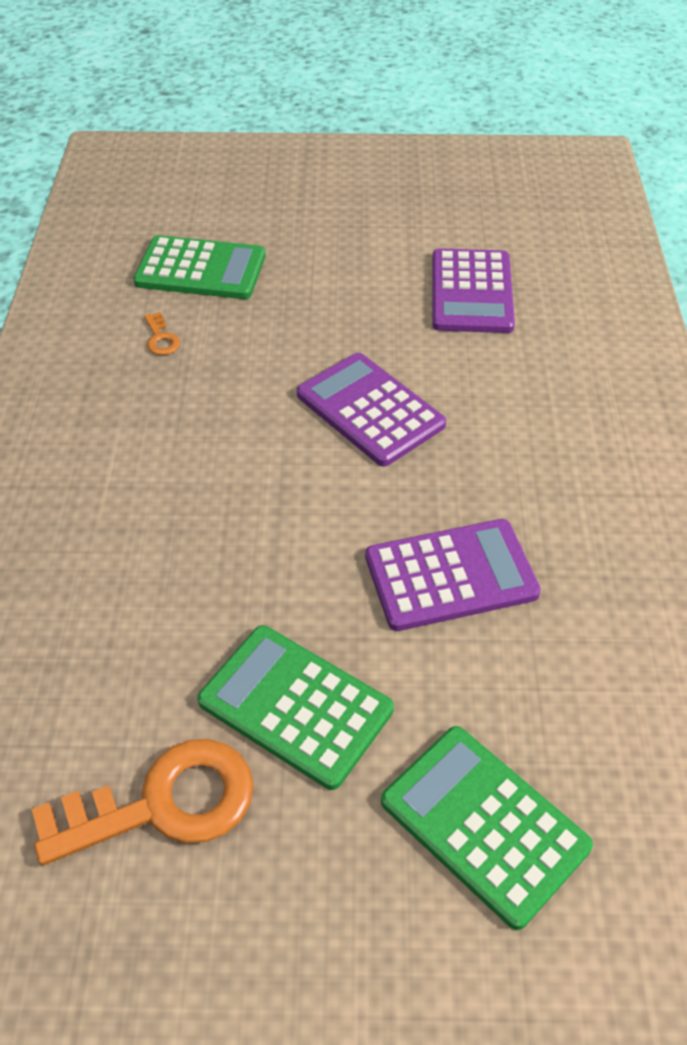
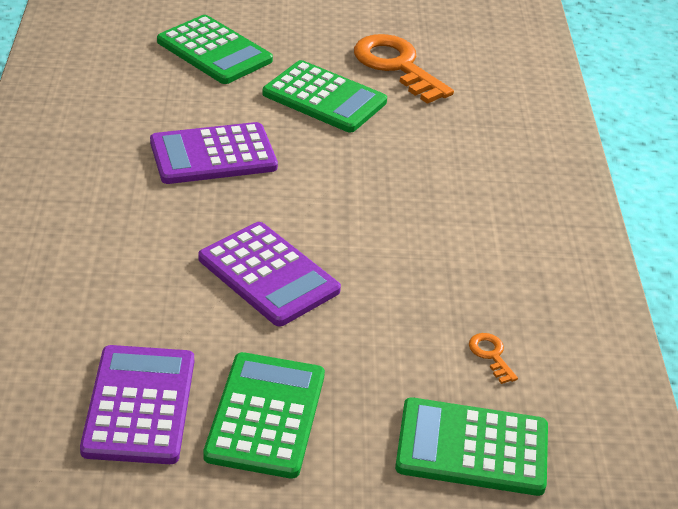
camera: 175 degrees right, 10 degrees down
(163, 804) = (396, 66): orange key -> orange key turned 75 degrees clockwise
(366, 287) = (266, 415): none -> green calculator

